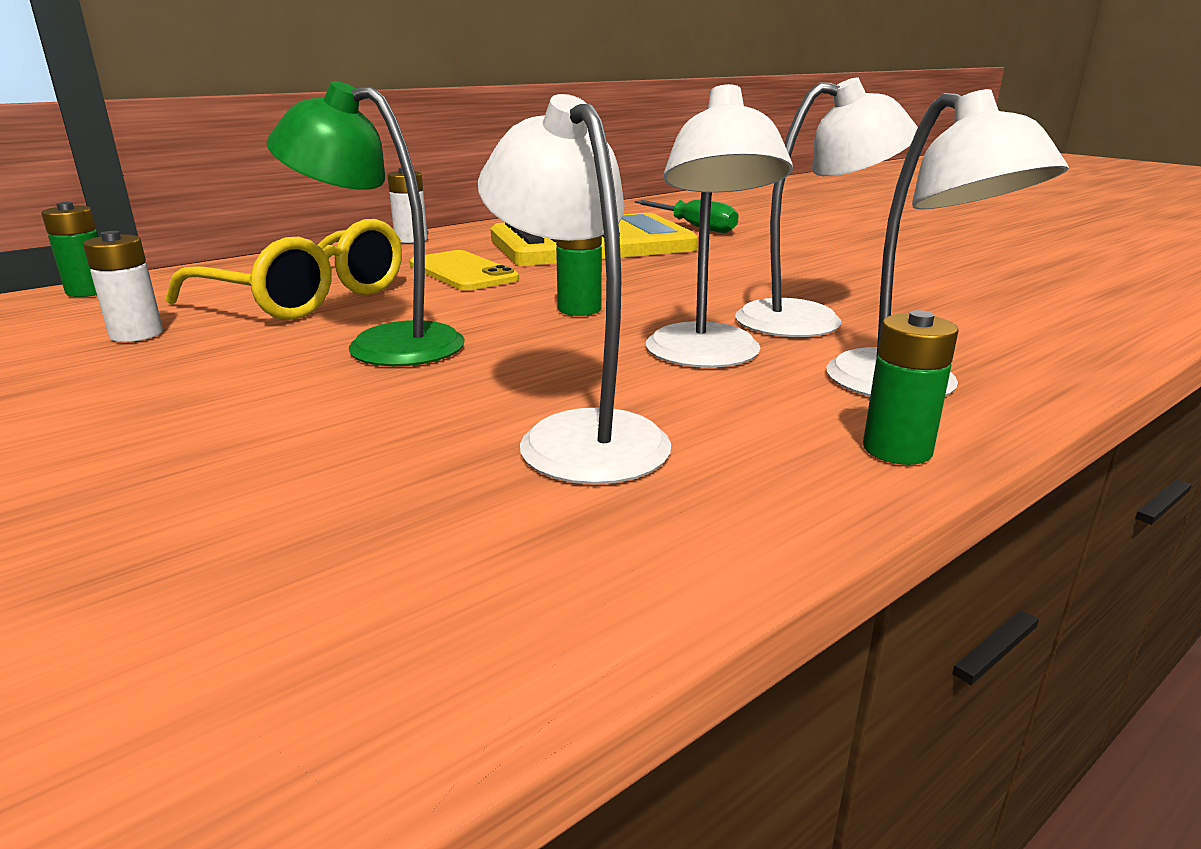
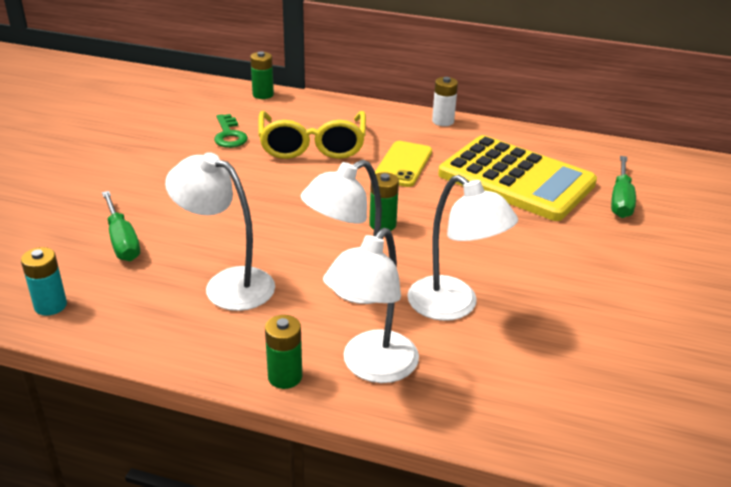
camera: 55 degrees right, 10 degrees up
(136, 334) = (229, 135): white battery -> green key
(256, 503) = (122, 241): none -> green screwdriver
(356, 676) = (50, 305): none -> turquoise battery
(384, 344) = (277, 194): green lamp -> none
(579, 434) = (227, 284): white lamp -> white lamp turned 90 degrees counterclockwise

